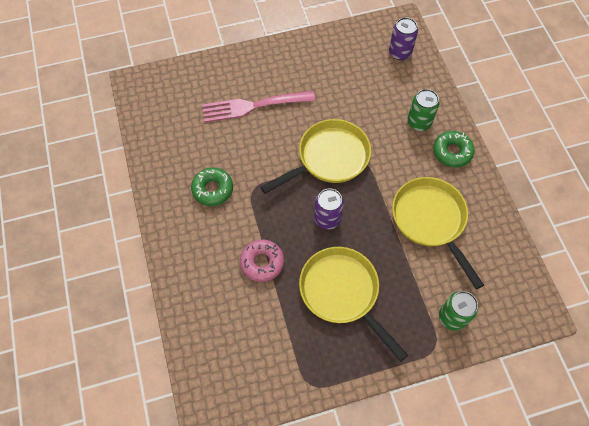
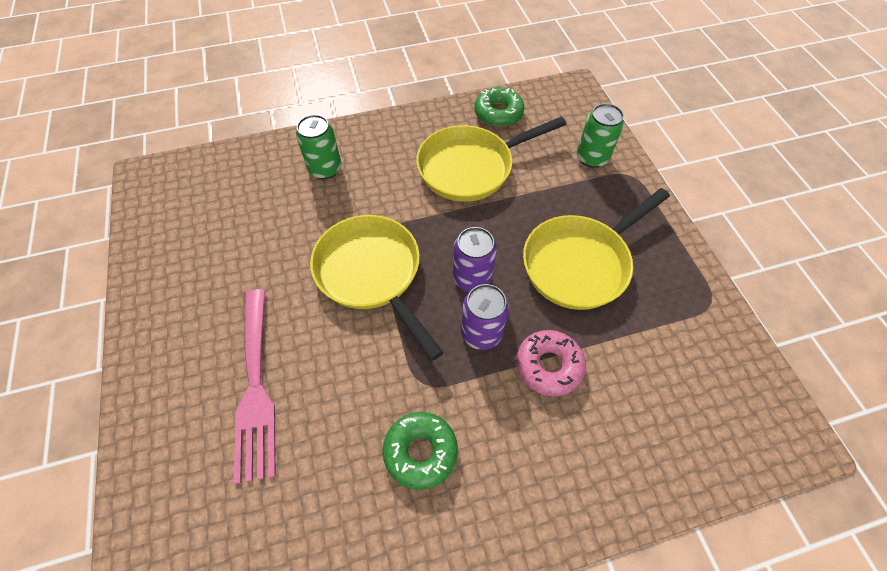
camera: 90 degrees left, 5 degrees down
(400, 53) = (202, 182): purple can -> purple can (481, 333)
(452, 152) = (374, 140): green donut -> green donut (498, 113)

